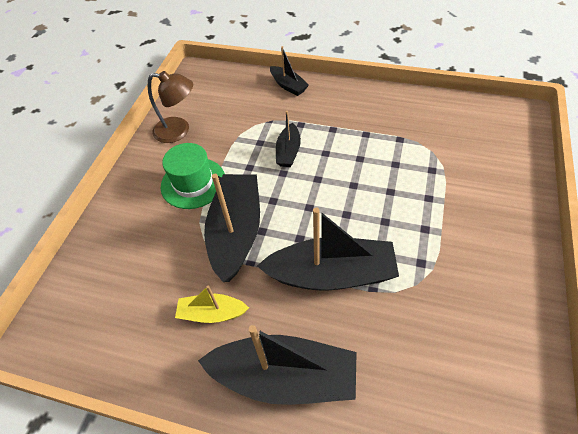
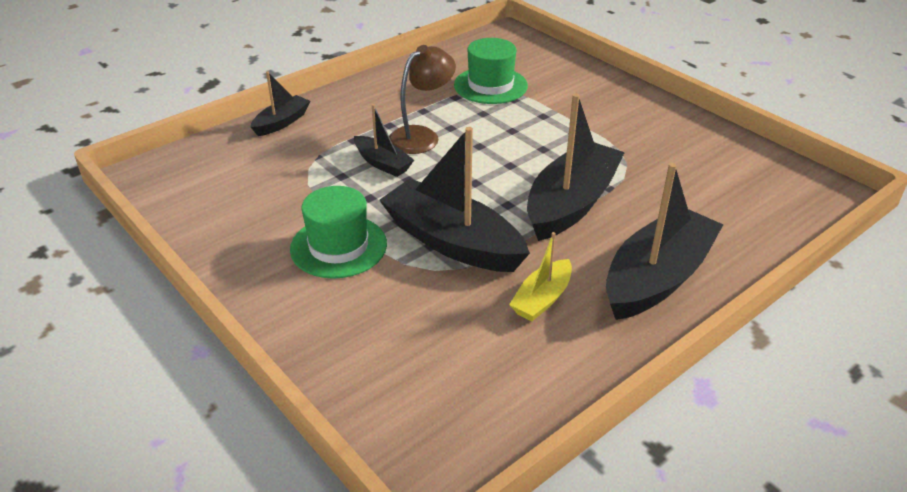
camera: 60 degrees left, 15 degrees down
(179, 131) = (232, 226): brown lamp -> brown lamp (421, 136)
(288, 86) = (281, 122): black boat -> black boat turned 45 degrees counterclockwise
(435, 147) = (490, 85): none -> green hat

